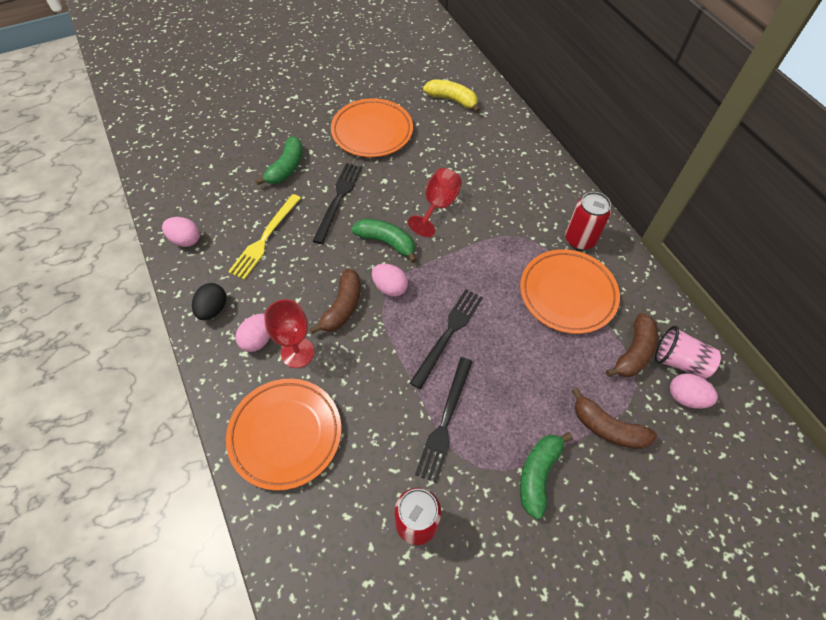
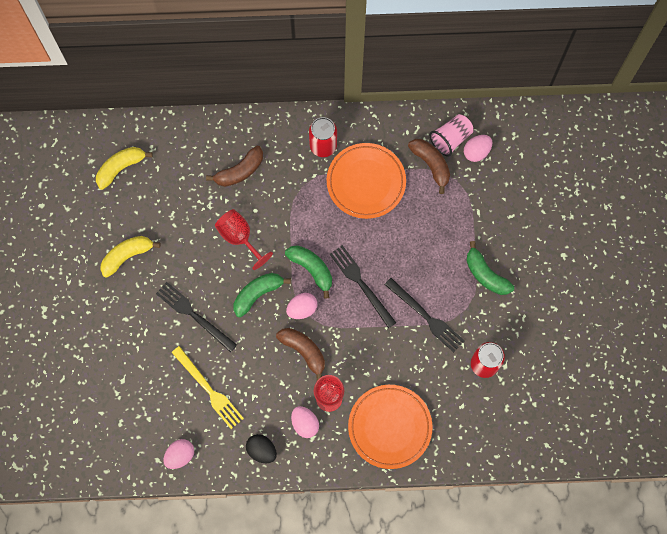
camera: 65 degrees left, 15 degrees up
(286, 168) = (136, 347): green banana -> green banana (311, 269)
(372, 132) = (127, 256): orange plate -> yellow banana
(607, 428) = (475, 214): brown banana -> brown banana (240, 171)

